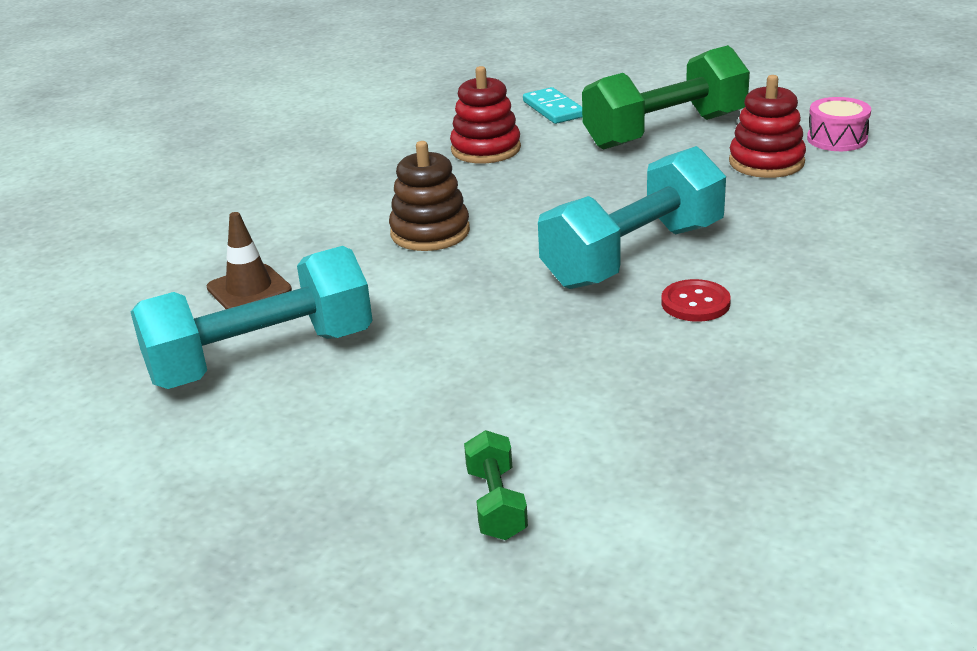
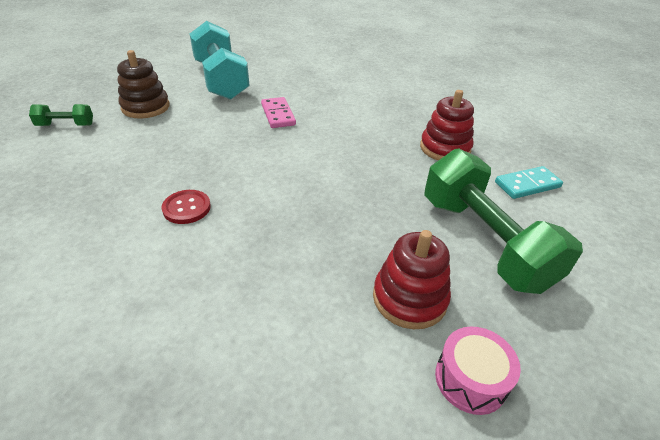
camera: 90 degrees right, 10 degrees up
(249, 289) = (284, 77): brown traffic cone -> none
(410, 274) = (278, 115): none -> pink domino
(430, 232) = (324, 122): brown stacking toy -> brown stacking toy (145, 107)
(634, 256) = (262, 191): turquoise dumbbell -> none

